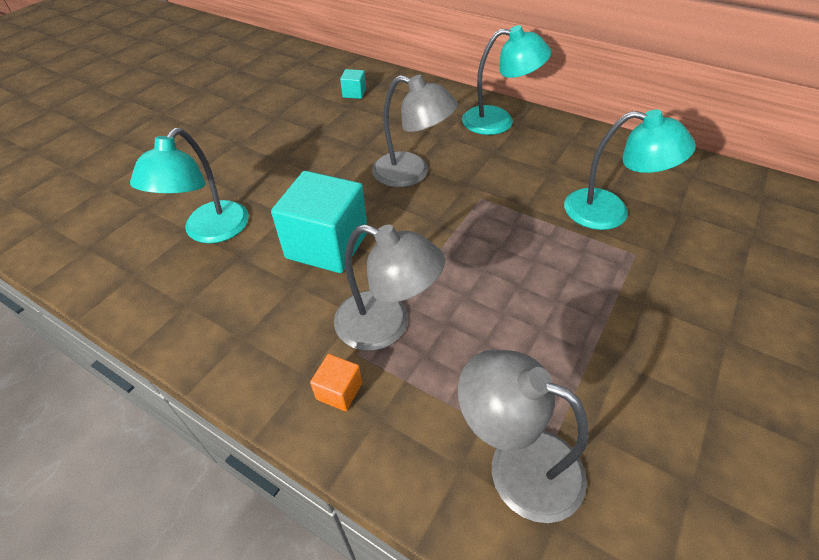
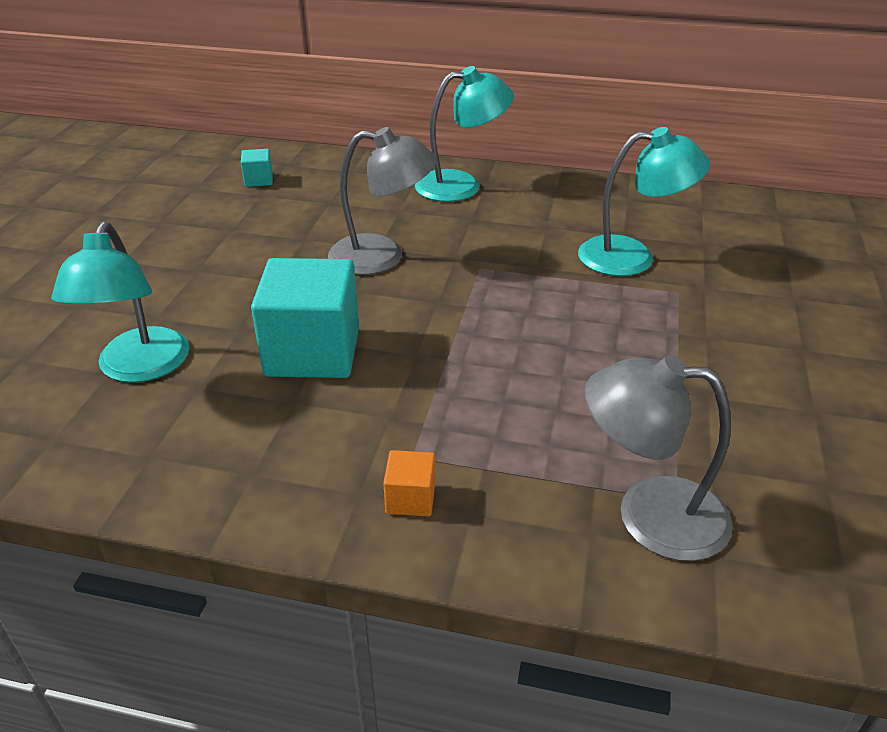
camera: 20 degrees left, 10 degrees down
(386, 326) = (433, 420): grey lamp -> none

